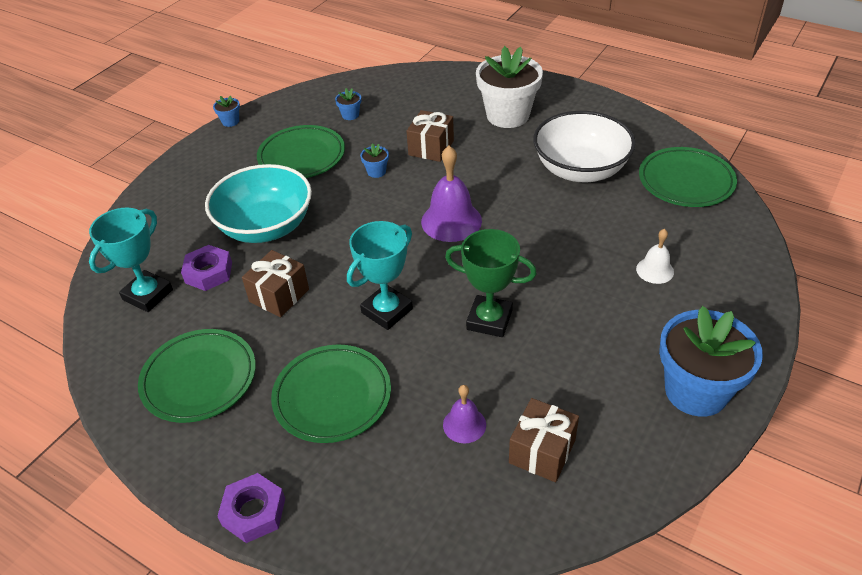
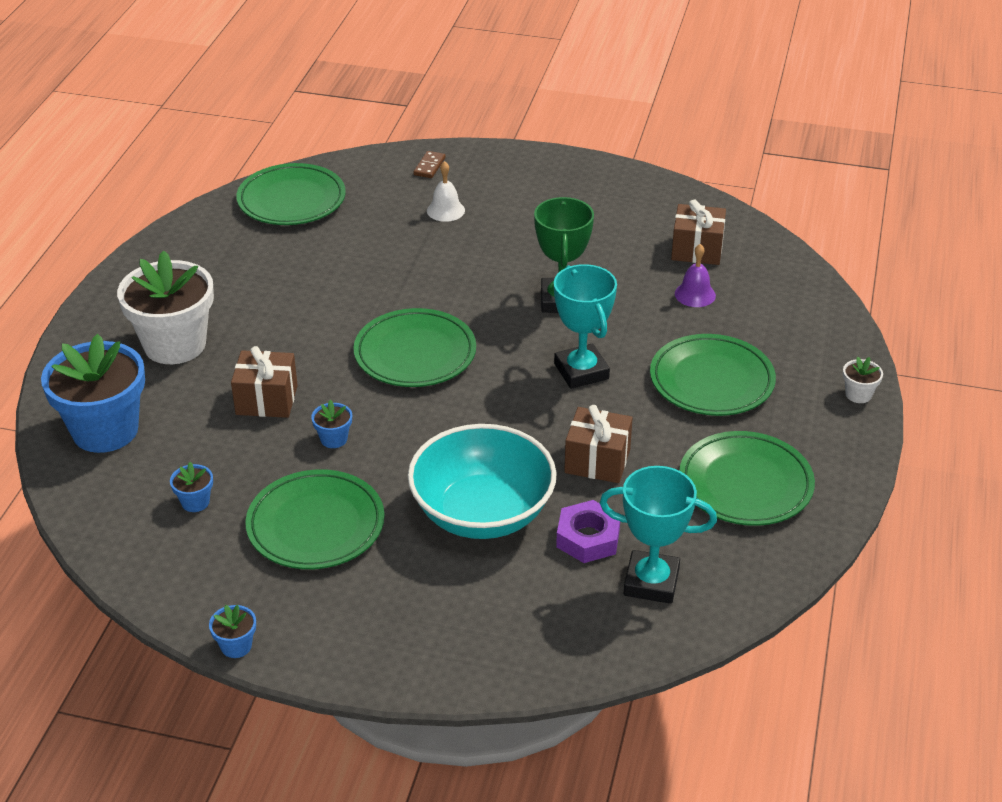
camera: 110 degrees left, 5 degrees down
(254, 512) = (858, 394): purple nut -> white flower pot
(387, 311) = (581, 371): turquoise trophy -> turquoise trophy turned 45 degrees clockwise
(451, 221) = (415, 354): purple bell -> green plate
(580, 170) = (287, 272): white bowl -> none
(696, 391) = (589, 181): blue flower pot -> blue flower pot (105, 430)
(737, 272) = (429, 166): none -> brown domino

